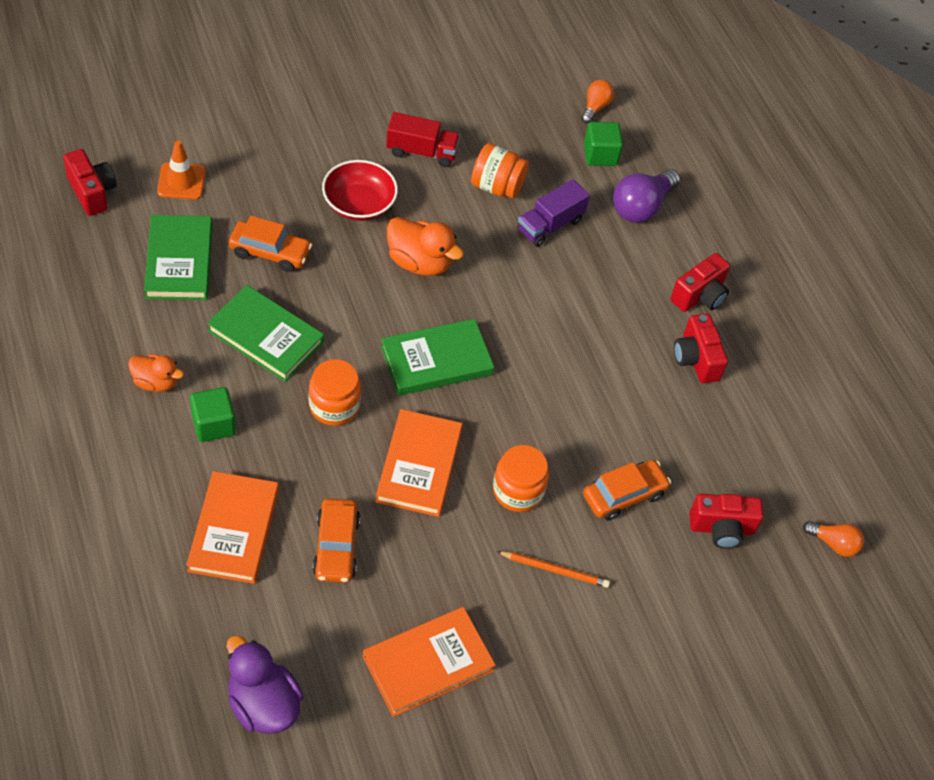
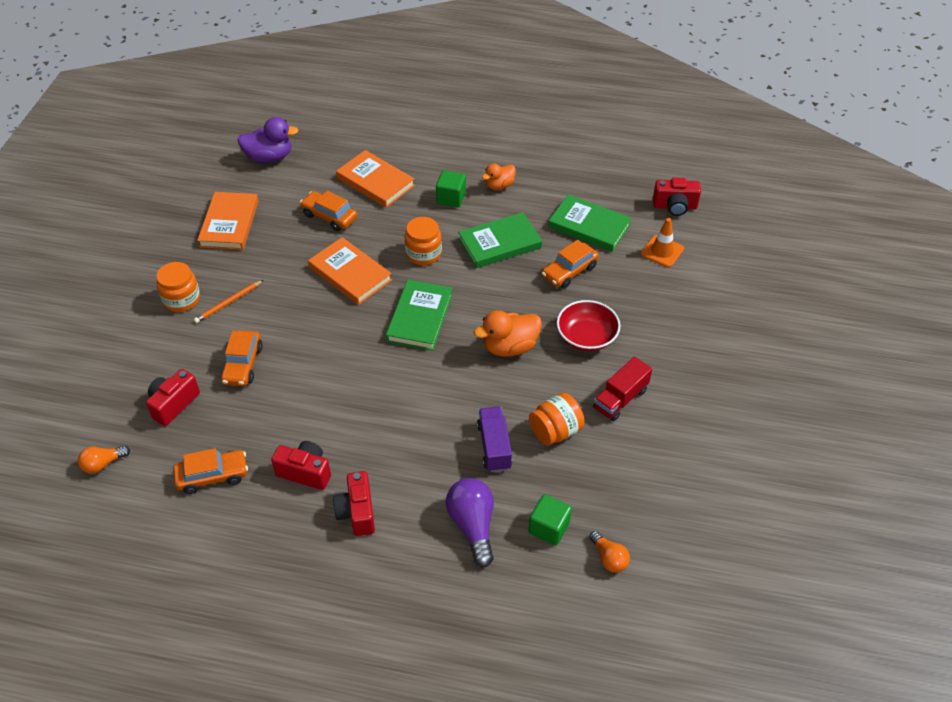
camera: 130 degrees right, 5 degrees down
(518, 491) = (293, 312): orange jar -> orange jar (182, 299)
(763, 434) = (212, 476): none -> orange car

